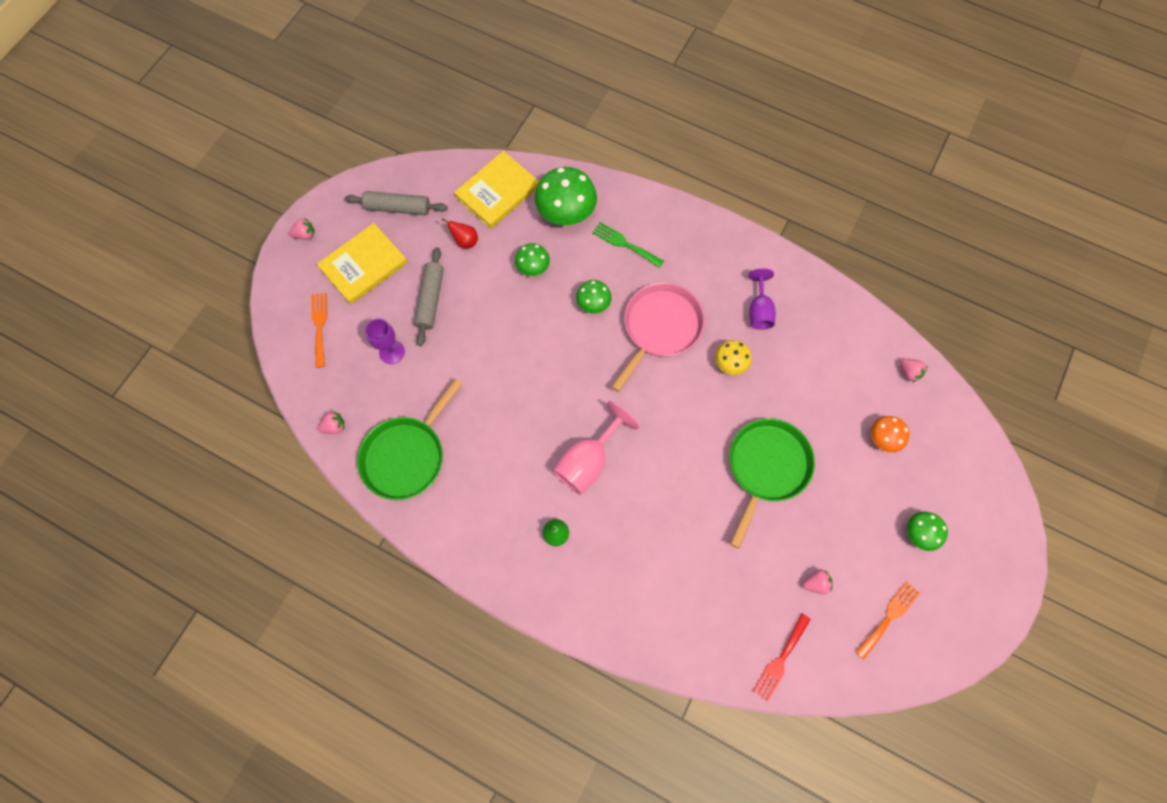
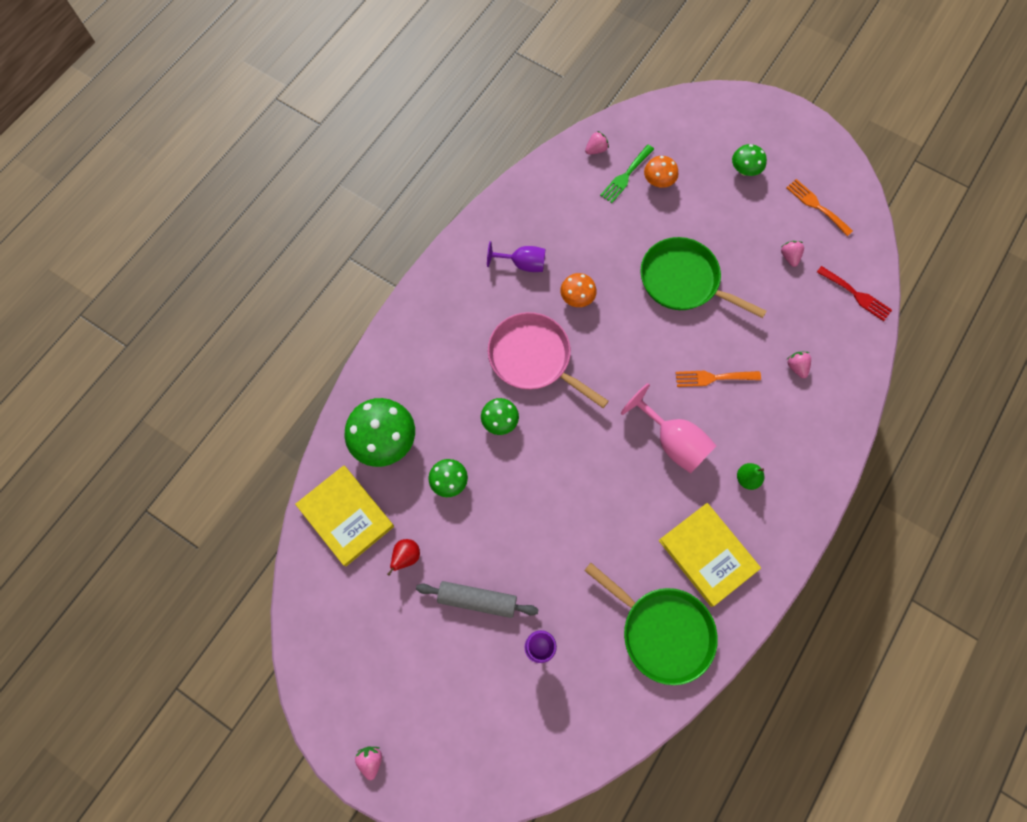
camera: 85 degrees left, 0 degrees up
(319, 326) = (498, 737): orange fork -> orange fork (713, 378)
(334, 426) = (626, 716): pink strawberry -> pink strawberry (796, 367)
(364, 265) = (423, 682): yellow book -> yellow book (707, 554)
(398, 208) = (349, 637): grey rolling pin -> none
(624, 244) = (432, 383): green fork -> green fork (625, 176)
(730, 363) = (577, 298): yellow mushroom -> orange mushroom

